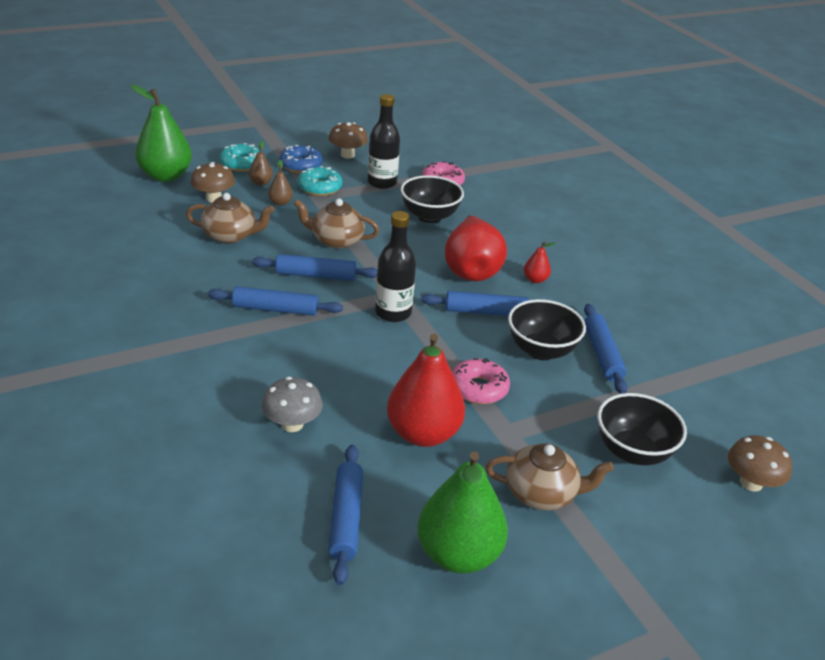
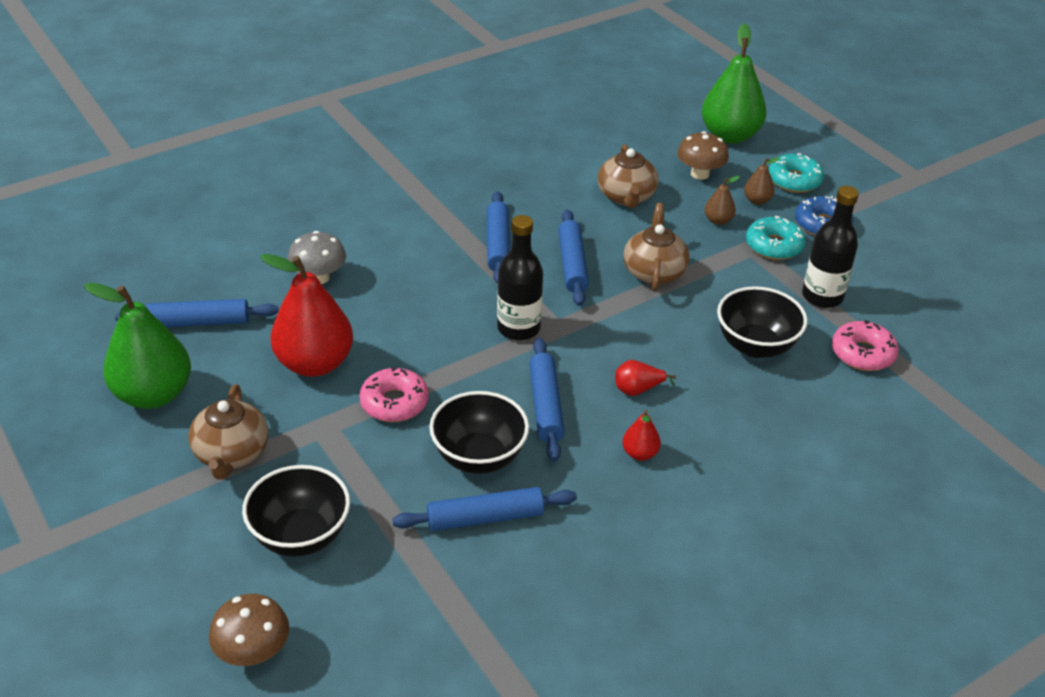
camera: 85 degrees right, 5 degrees up
(347, 155) = (880, 259): brown mushroom -> none
(471, 270) = (638, 390): red pear -> red pear, size x0.44

